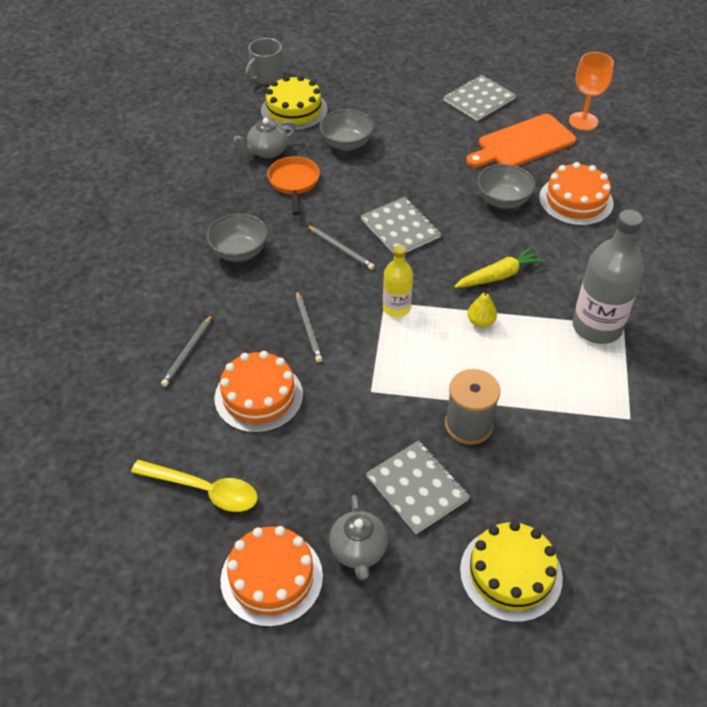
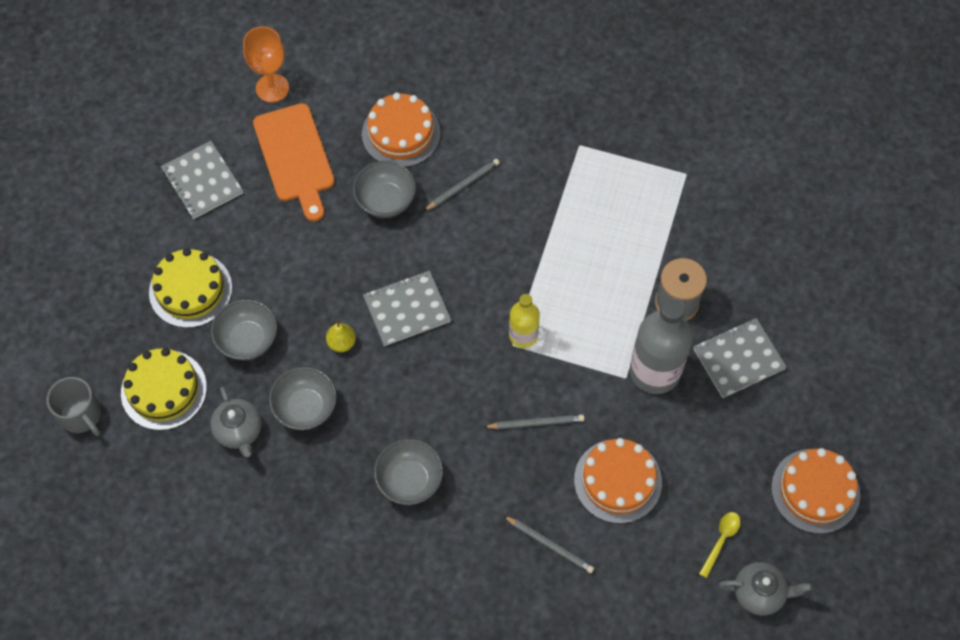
camera: 80 degrees left, 15 degrees up
(204, 490) = (721, 540): yellow spoon -> yellow spoon, size x0.58
(294, 183) = (305, 408): orange pan -> grey bowl
(341, 249) = (426, 374): grey pencil -> grey pencil (462, 185)
(358, 551) = (796, 417): grey teapot -> grey teapot (759, 593)
(480, 322) = (555, 263): yellow pear -> yellow pear (341, 343)
(499, 275) = (496, 232): yellow carrot -> none
(511, 573) = (827, 305): yellow cake -> yellow cake (190, 290)
(597, 327) = (578, 167): grey bottle -> grey bottle (655, 371)

